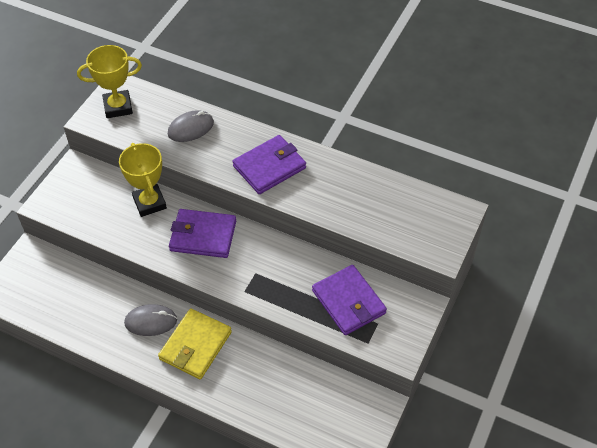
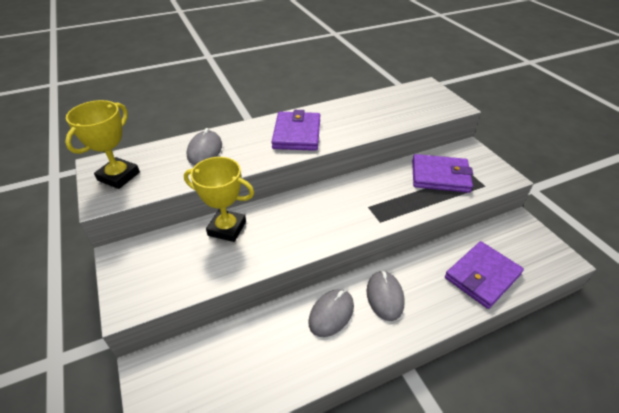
camera: 50 degrees left, 10 degrees down
(195, 345) = (385, 296): yellow wallet -> grey mouse
(203, 236) = (299, 215): purple wallet -> purple wallet (482, 276)

